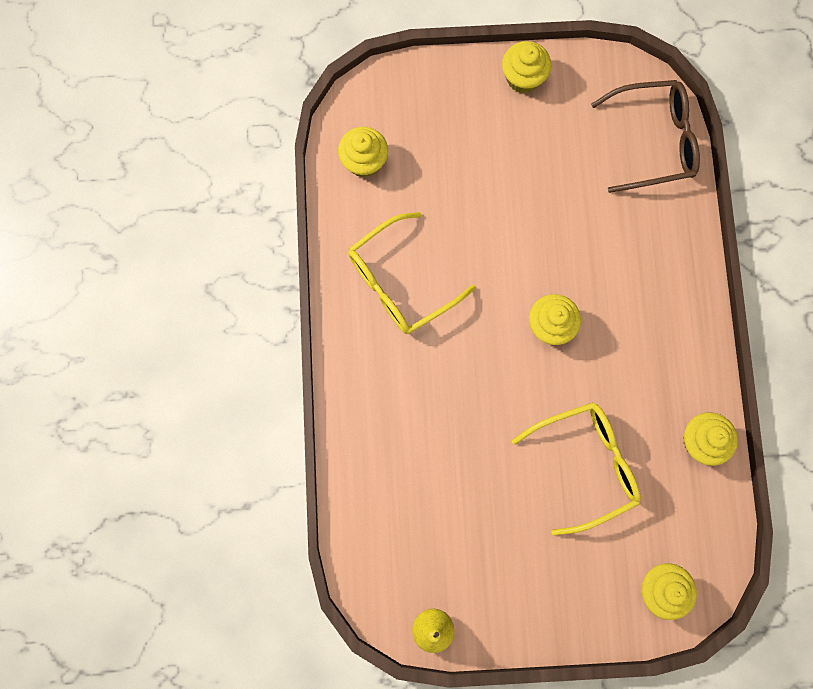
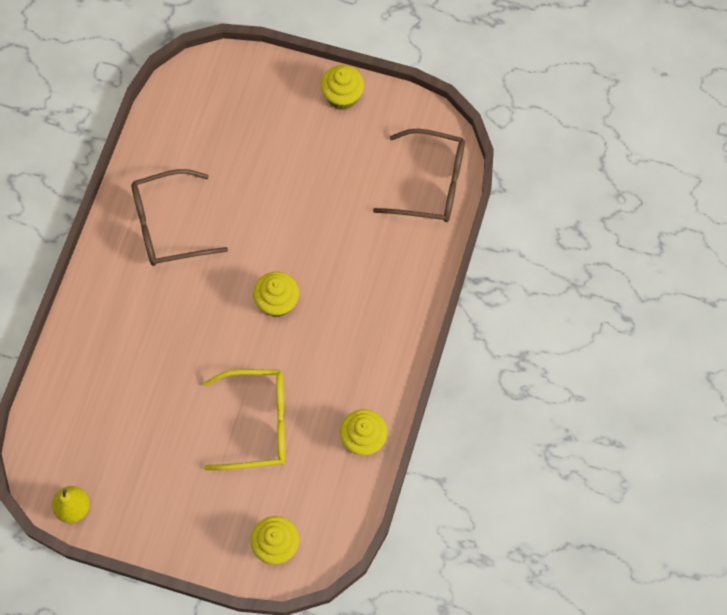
camera: 20 degrees right, 10 degrees down
(364, 161) = (181, 120): yellow cupcake -> none
(400, 282) = (168, 225): yellow glasses -> brown glasses

